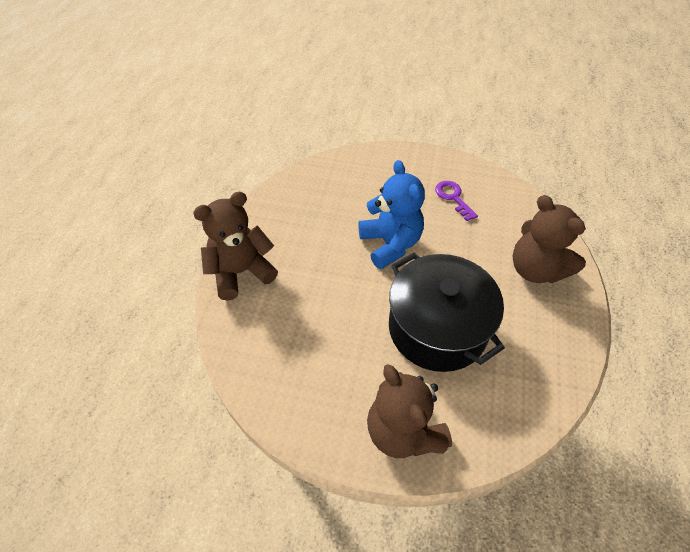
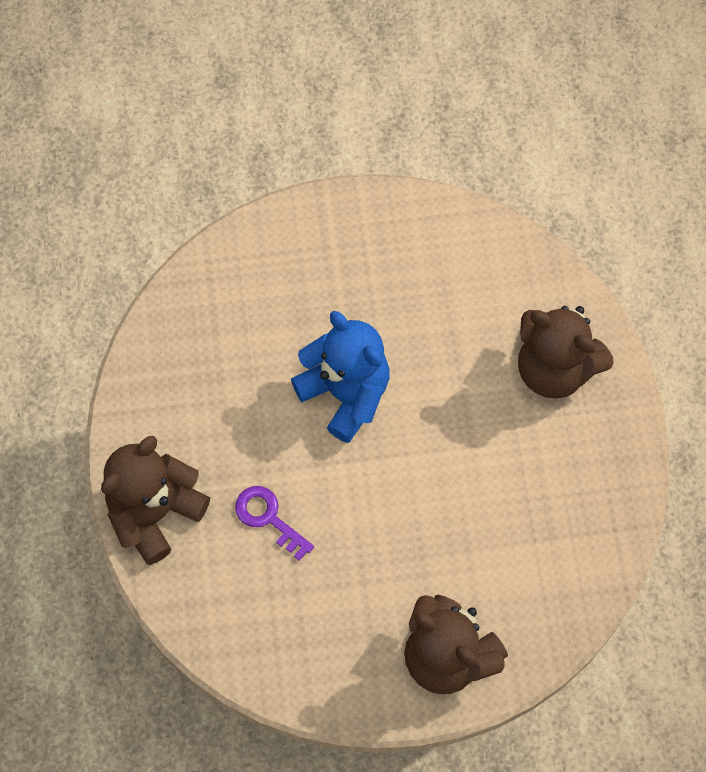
camera: 20 degrees left, 15 degrees up
(437, 328) = (448, 505): black pot -> none
(453, 198) = (411, 279): purple key -> purple key (269, 518)

